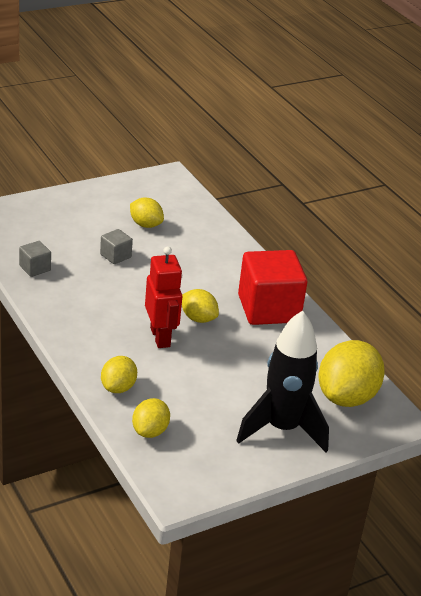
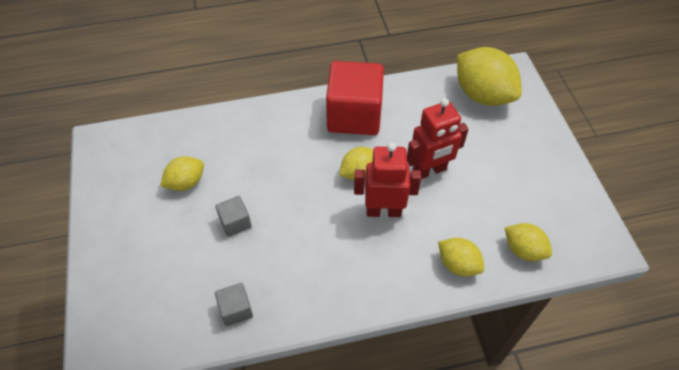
camera: 70 degrees left, 20 degrees up
(221, 363) = (429, 171): none -> red robot
(282, 429) = (521, 148): black rocket -> none

